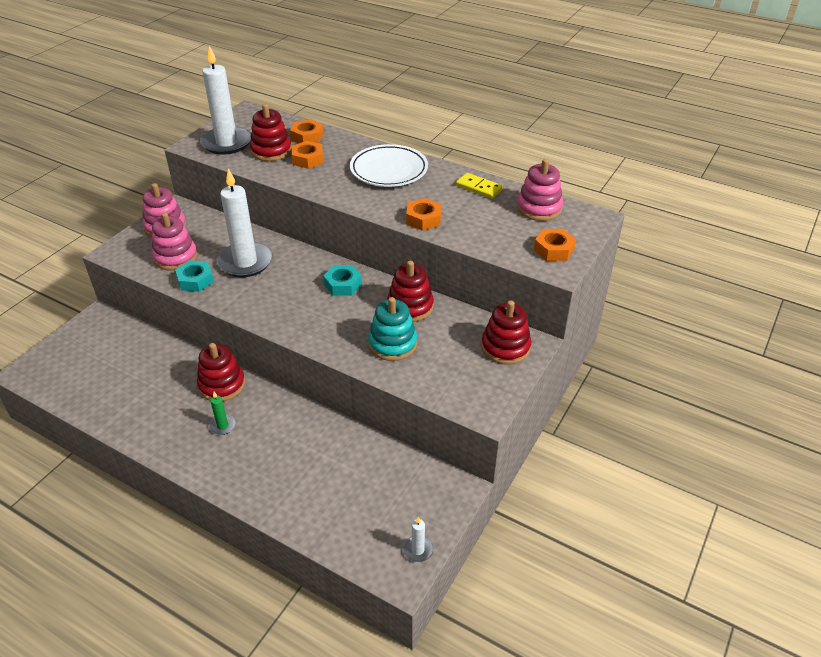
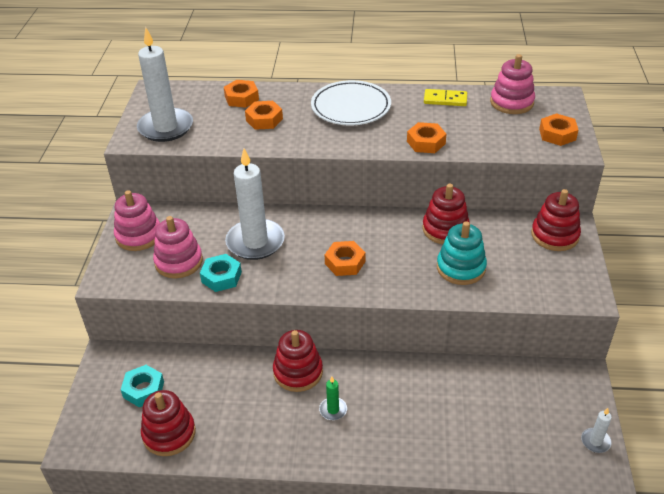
camera: 25 degrees left, 0 degrees up
(271, 151) = (219, 122): red stacking toy -> red stacking toy (169, 433)
(300, 304) = (345, 263): none -> orange nut
(343, 284) = (368, 230): turquoise nut -> turquoise nut (144, 389)

